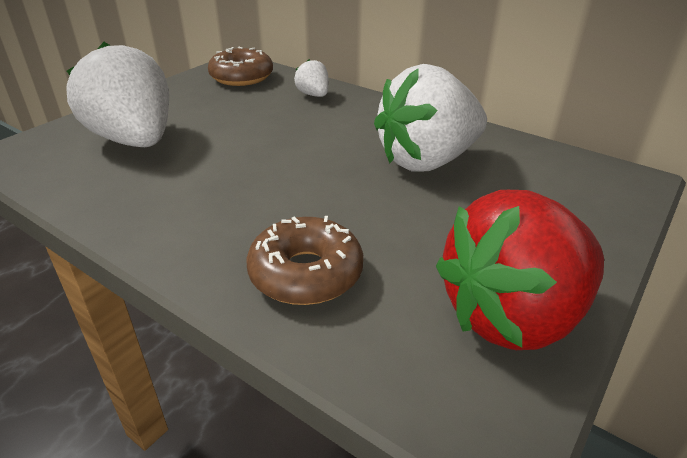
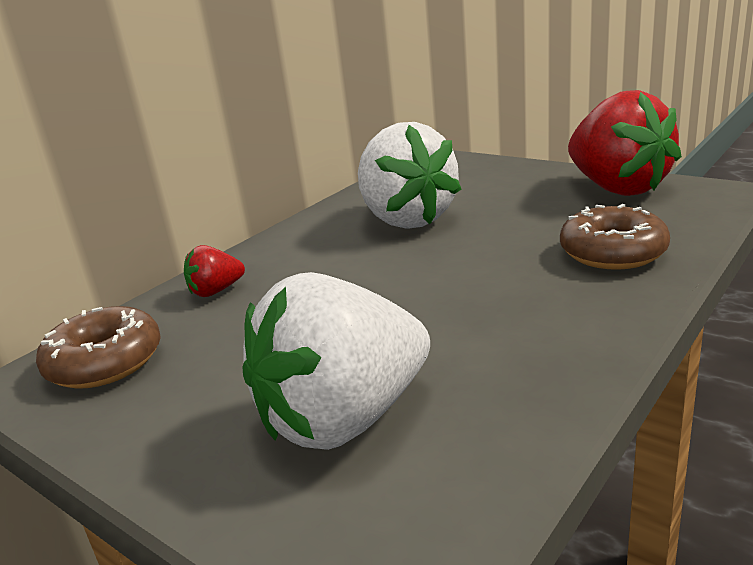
camera: 85 degrees left, 10 degrees down
(313, 95) = (216, 291): white strawberry -> red strawberry

